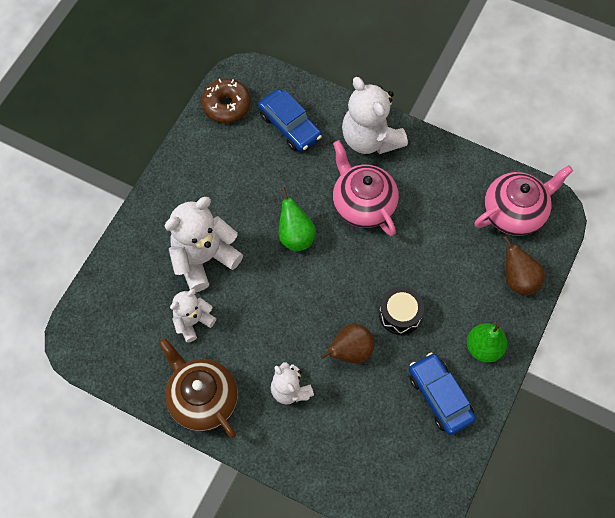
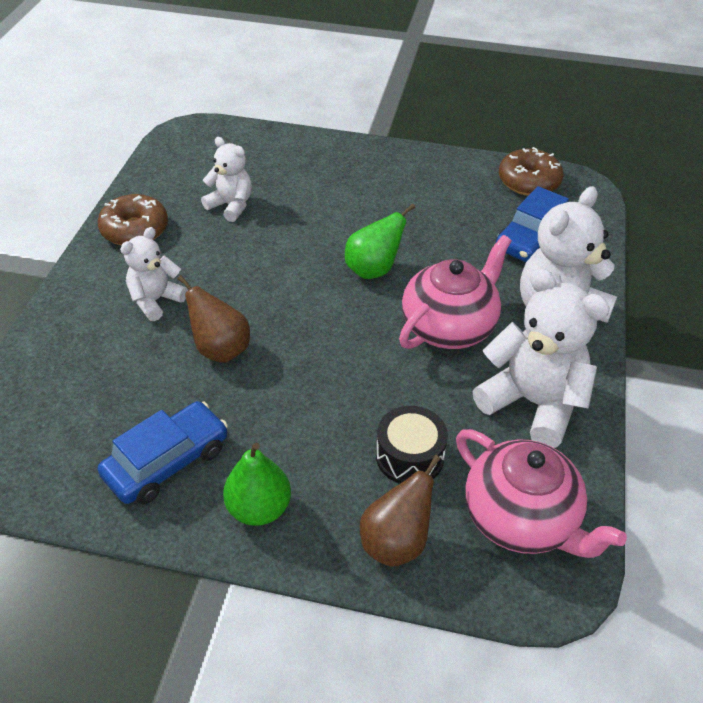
camera: 75 degrees right, 20 degrees down
(202, 398) = (135, 230): brown teapot -> brown donut
(204, 258) = (314, 200): white teddy bear -> white teddy bear (533, 403)
(400, 314) = (289, 394): black drum -> black drum (409, 456)

